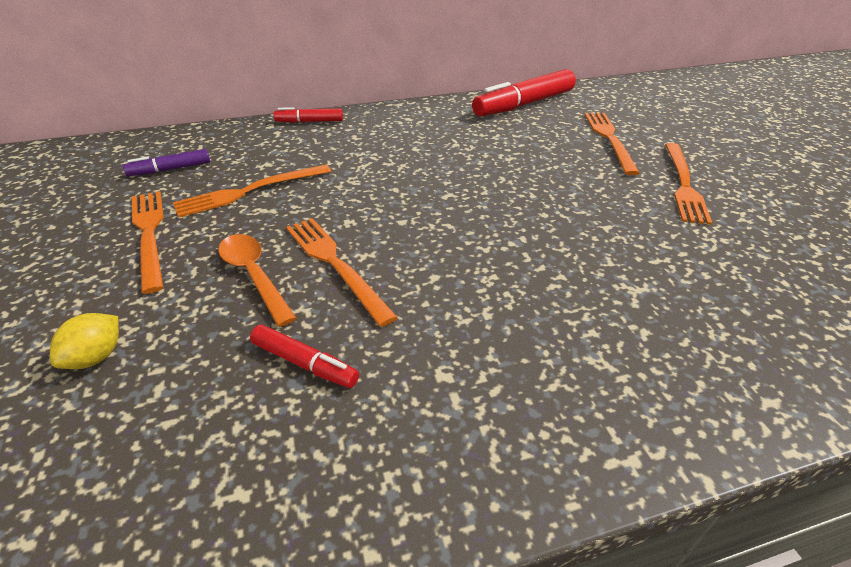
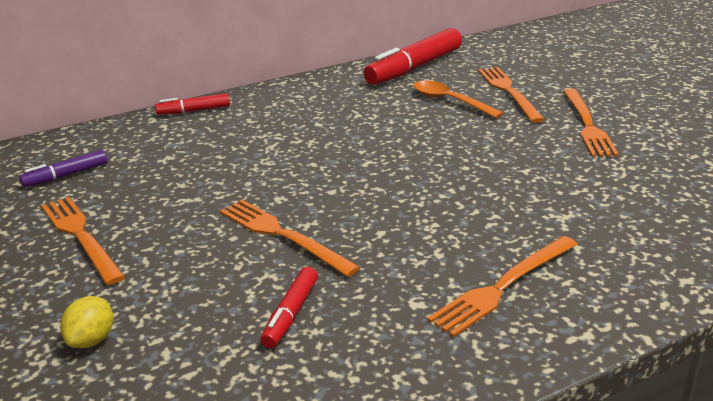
camera: 10 degrees left, 10 degrees down
(249, 191) = (164, 185): orange fork -> orange fork (503, 286)
(254, 275) = (208, 255): orange spoon -> orange spoon (450, 101)
(305, 363) = (291, 314): red marker -> red marker turned 90 degrees clockwise

